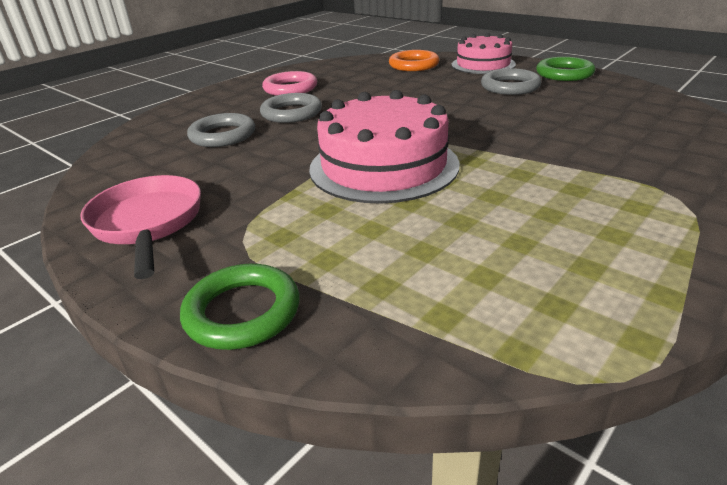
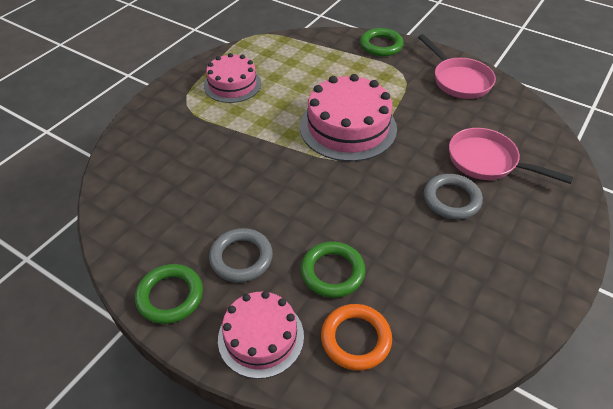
camera: 170 degrees right, 15 degrees up
(222, 135) = (487, 161): grey ring -> pink pan
(290, 88) = (487, 259): pink ring -> none
(426, 83) = (332, 272): none -> green ring
(608, 230) = (232, 84): none -> pink cake

